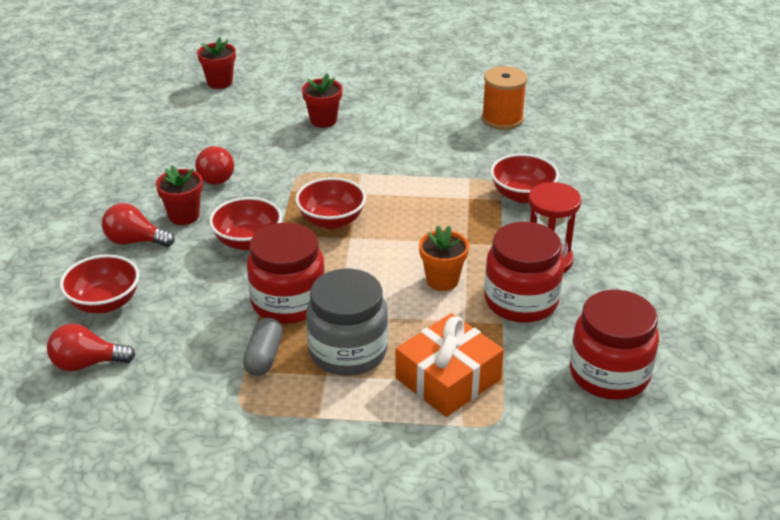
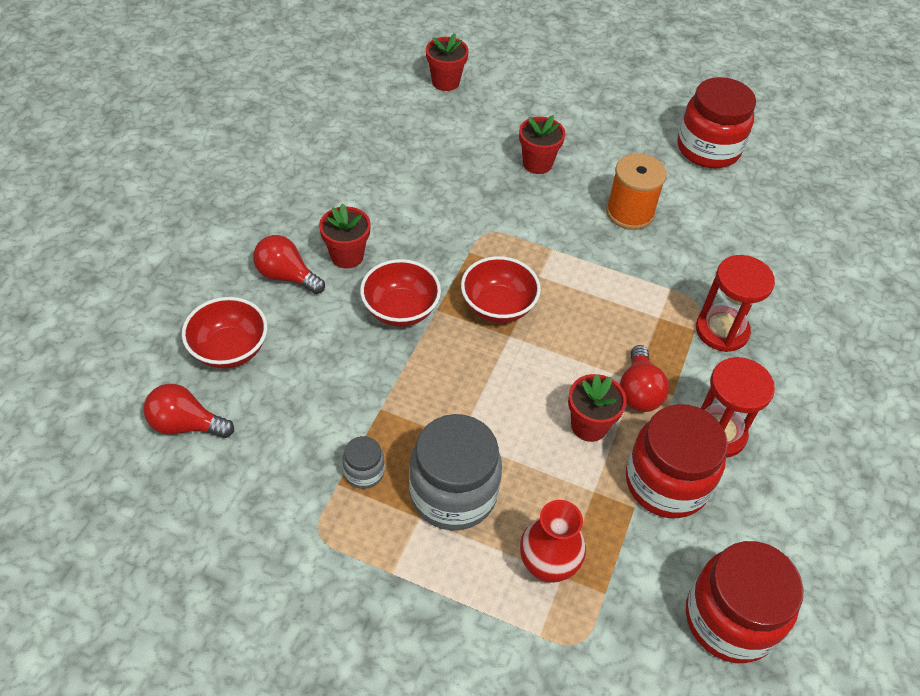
camera: 15 degrees right, 15 degrees up
(215, 176) = (397, 211): red light bulb -> red light bulb (638, 391)
(264, 356) = (364, 472): grey capsule -> grey jar
(288, 302) = (414, 406): red jar -> red jar (708, 149)
(442, 280) = (589, 425): orange flower pot -> red flower pot
(448, 379) = (547, 566): orange gift -> red vase
(502, 119) = (737, 214): orange spool -> orange spool (630, 212)
(522, 195) = (721, 330): red bowl -> red hourglass

